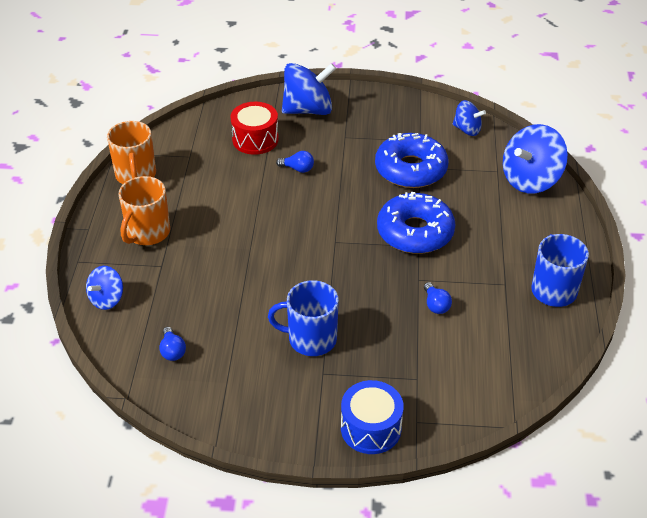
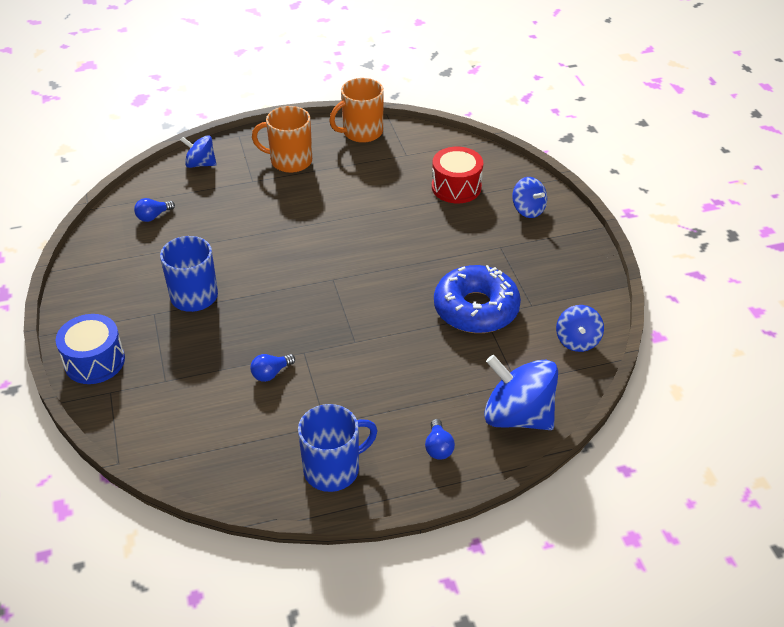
camera: 70 degrees right, 0 degrees up
(298, 169) = (428, 227): blue light bulb -> blue light bulb (438, 447)
(308, 110) = (528, 210): blue spinning top -> blue spinning top, size x0.56
(415, 232) = (374, 334): blue donut -> none

